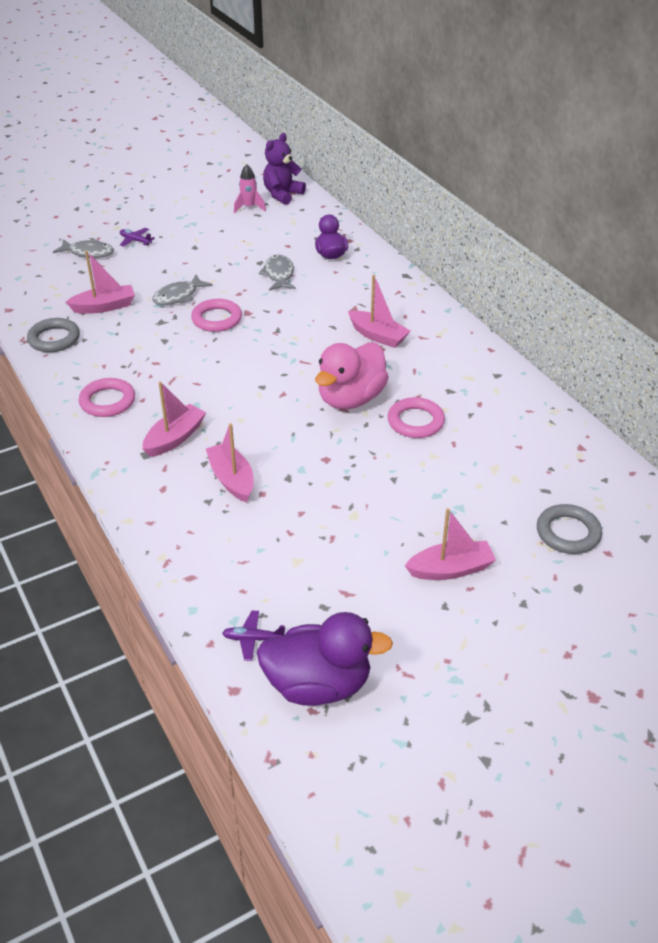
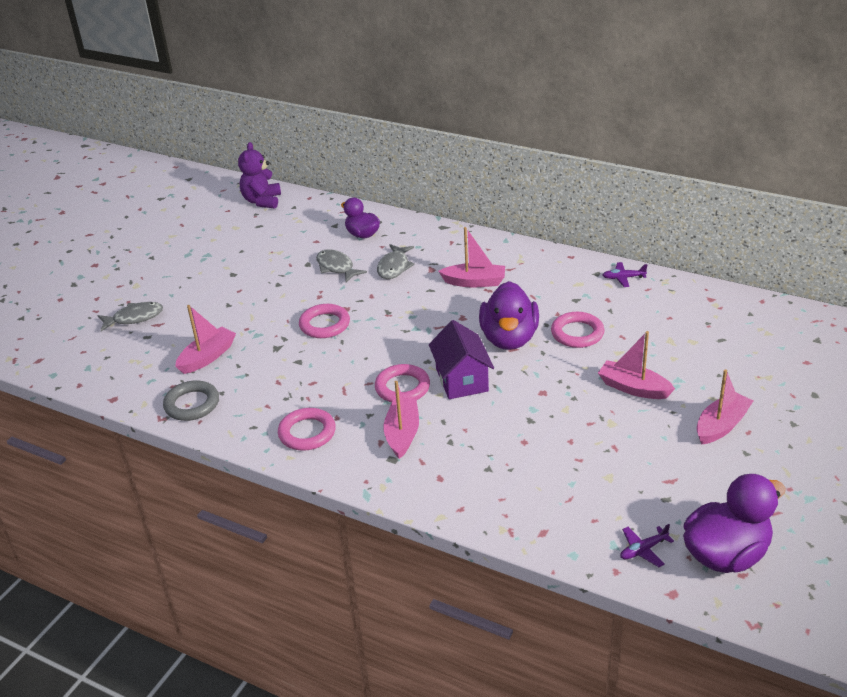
camera: 30 degrees left, 5 degrees down
(135, 241) = (169, 290): purple plane -> purple plane (623, 278)
(178, 296) = (267, 320): grey fish -> grey fish (394, 267)
(218, 399) = (402, 387): none -> pink ring
(232, 479) = (487, 443): pink boat -> pink boat (633, 388)
(249, 207) = (244, 222): pink rocket -> none
(271, 416) = (462, 380): none -> purple house
(351, 399) = (509, 339): pink duck -> purple duck
(568, 533) = (768, 361): grey ring -> none

